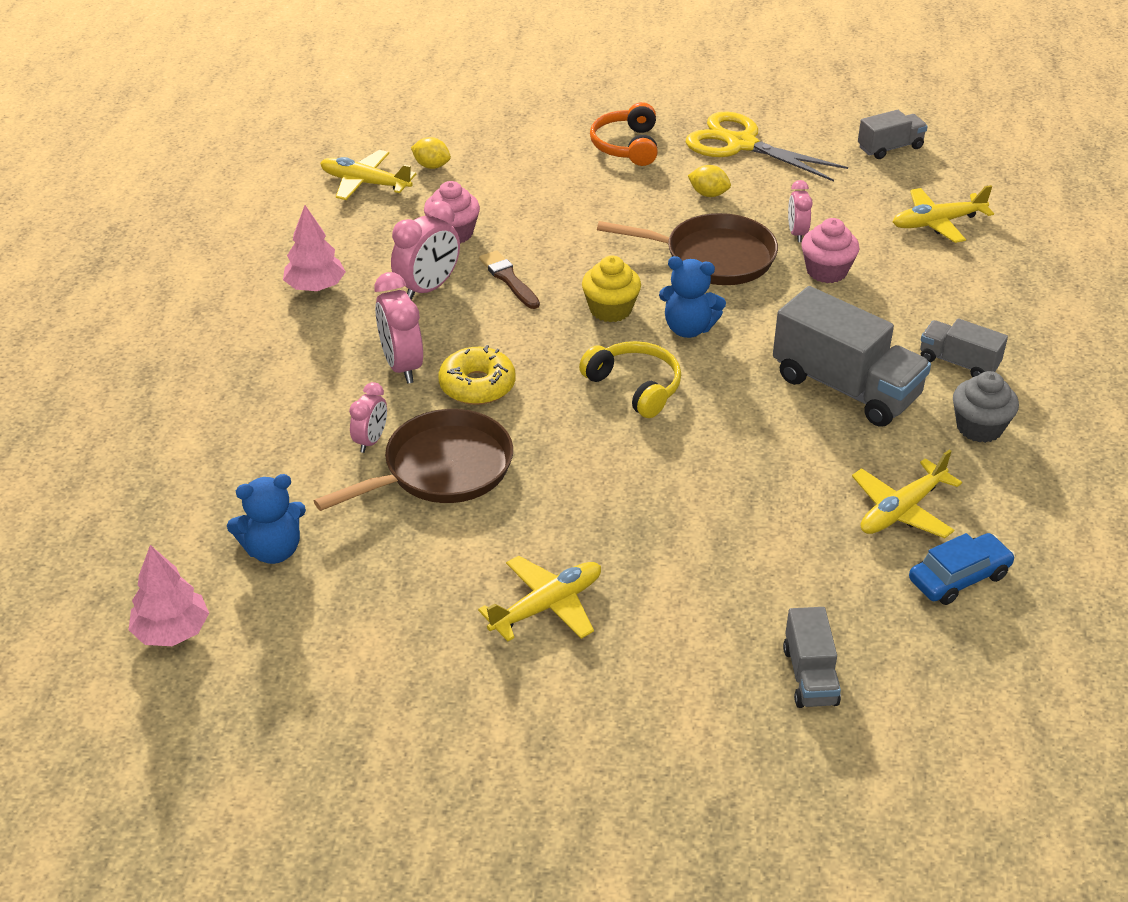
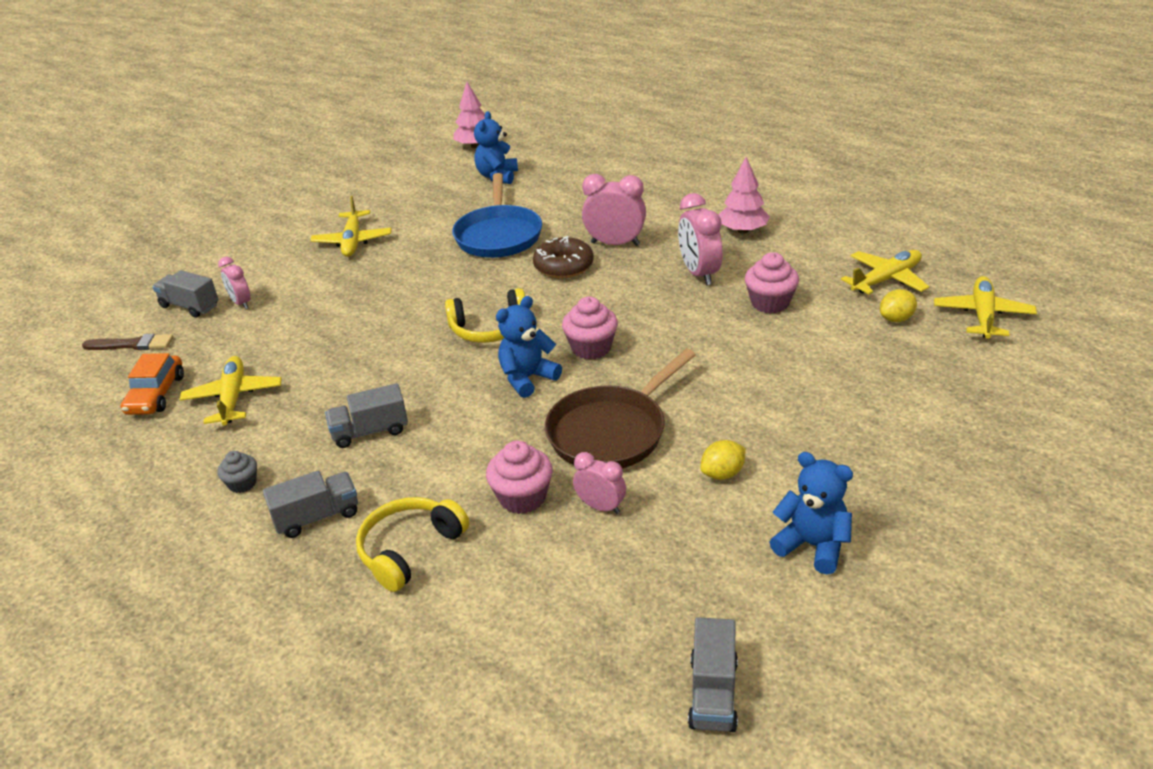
camera: 125 degrees right, 5 degrees down
(371, 441) = (552, 219): pink clock -> pink clock (241, 303)
(441, 469) = (499, 235): brown pan -> blue pan
(477, 385) = (563, 266): yellow donut -> brown donut
(508, 279) = (679, 312): brown brush -> brown brush (132, 344)
(610, 309) = (591, 348): yellow cupcake -> pink cupcake
(626, 146) = (863, 451): orange headphones -> none
(741, 144) = (812, 545): yellow scissors -> blue teddy bear
(845, 387) = (370, 431): grey truck -> grey truck, size x0.54
(931, 300) = (409, 549): none -> yellow headphones
(937, 223) = (520, 638): yellow plane -> yellow plane (982, 315)
(959, 578) = (156, 394): blue car -> orange car
(979, 427) = (242, 483): grey cupcake -> grey cupcake, size x0.61

